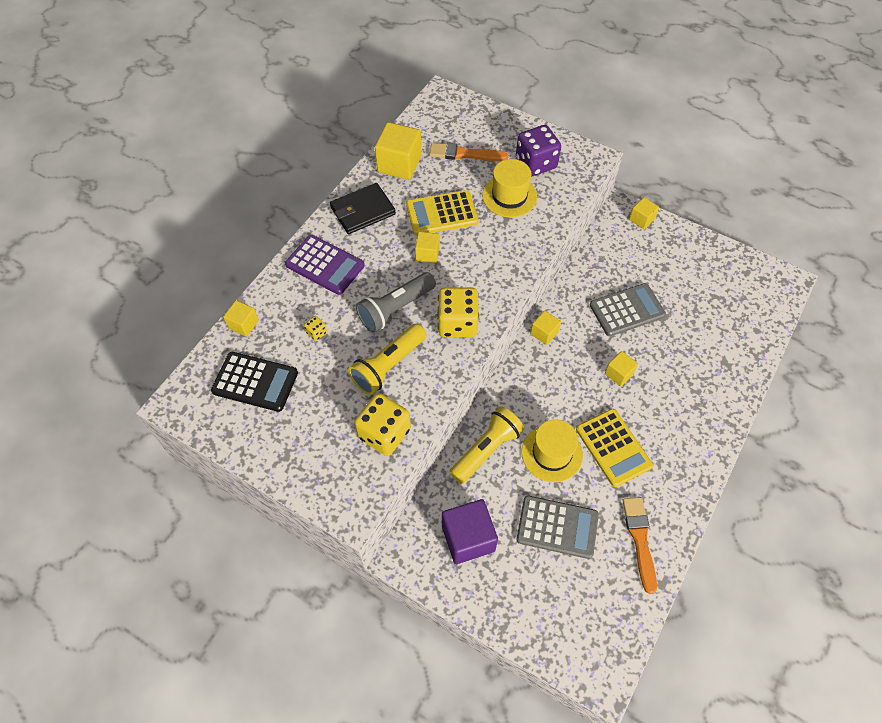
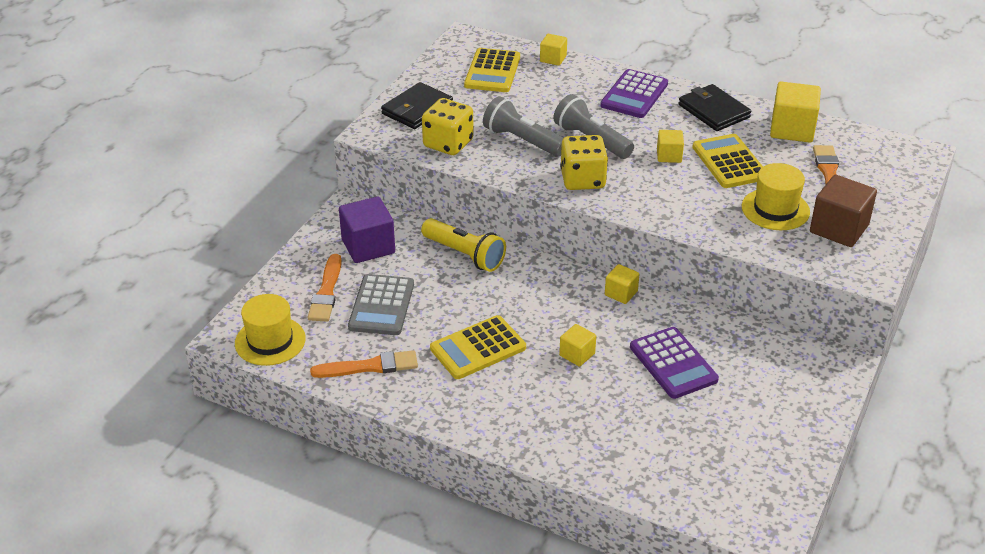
camera: 85 degrees right, 20 degrees down
(255, 382) = (492, 71): black calculator -> yellow calculator
(314, 461) = (417, 109): none -> black wallet
(316, 332) = (552, 97): yellow dice -> none
(388, 366) = (522, 141): yellow flashlight -> grey flashlight
(536, 163) = (839, 229): purple dice -> brown cube
(536, 579) = (326, 292): none -> orange brush
(552, 453) = (465, 301): yellow hat -> yellow hat (270, 341)
(627, 310) = (673, 363): grey calculator -> purple calculator
(641, 219) = (832, 381): yellow cube -> none

